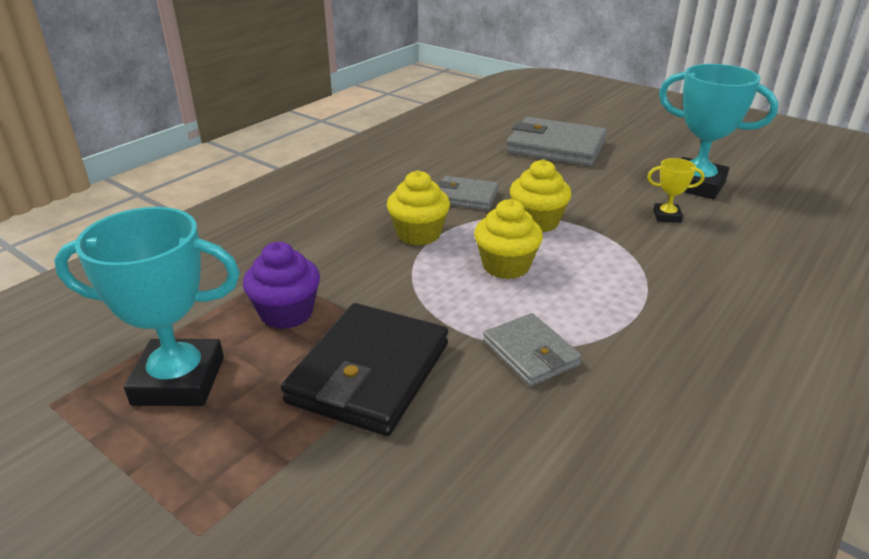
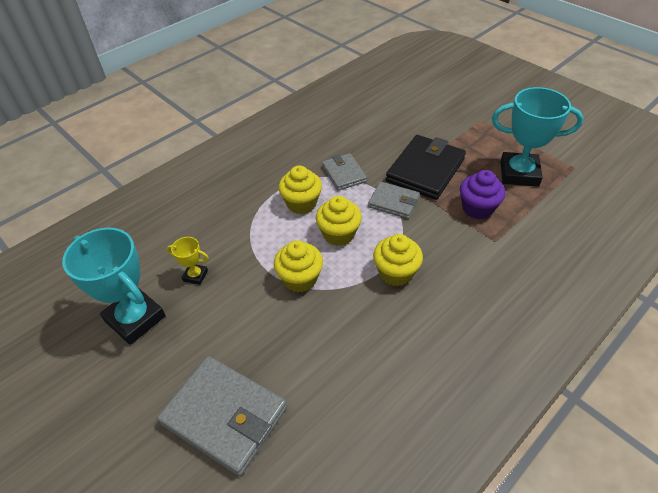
camera: 170 degrees left, 15 degrees up
(465, 197) = (350, 321): grey wallet -> grey wallet (393, 202)
(583, 300) = (301, 203): none -> yellow cupcake

